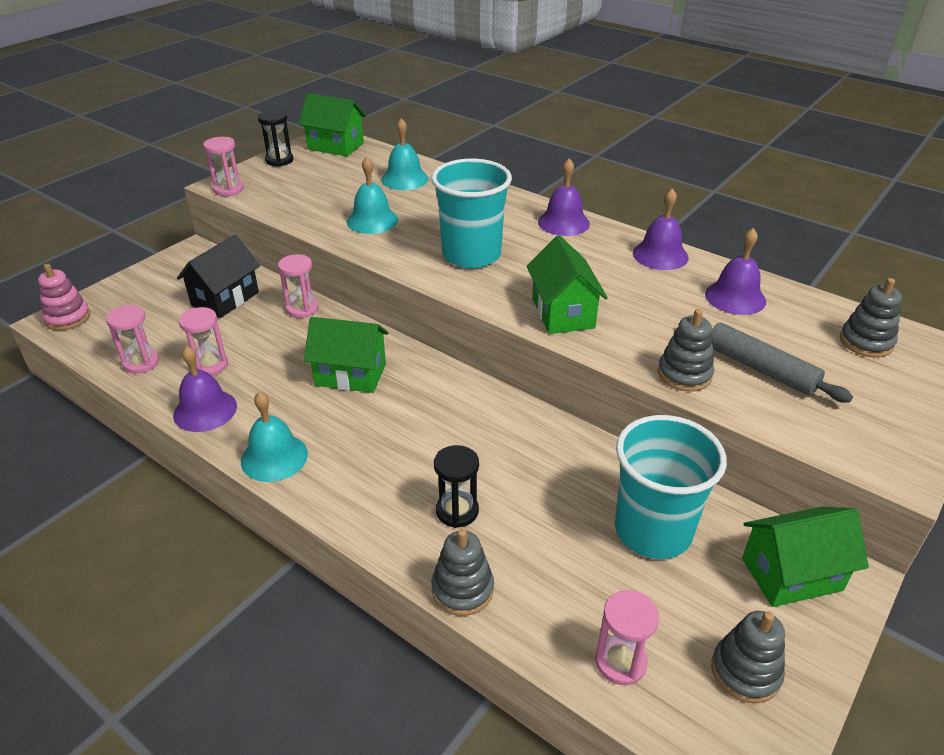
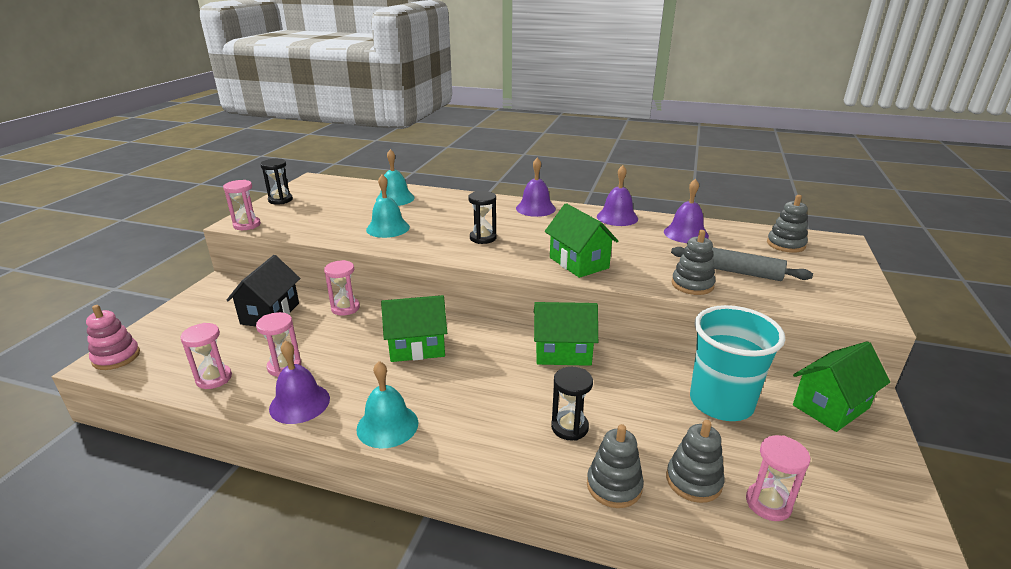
camera: 20 degrees left, 10 degrees down
(335, 146) = (323, 185): green house -> green house (563, 352)
(471, 255) = (483, 238): turquoise cup -> black hourglass
(745, 671) = (854, 482): grey stacking toy -> grey stacking toy (693, 481)

